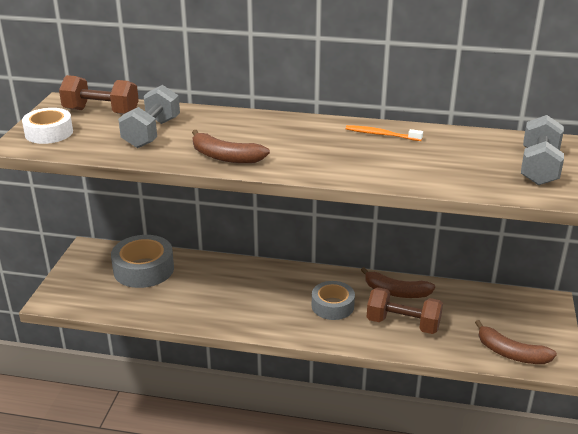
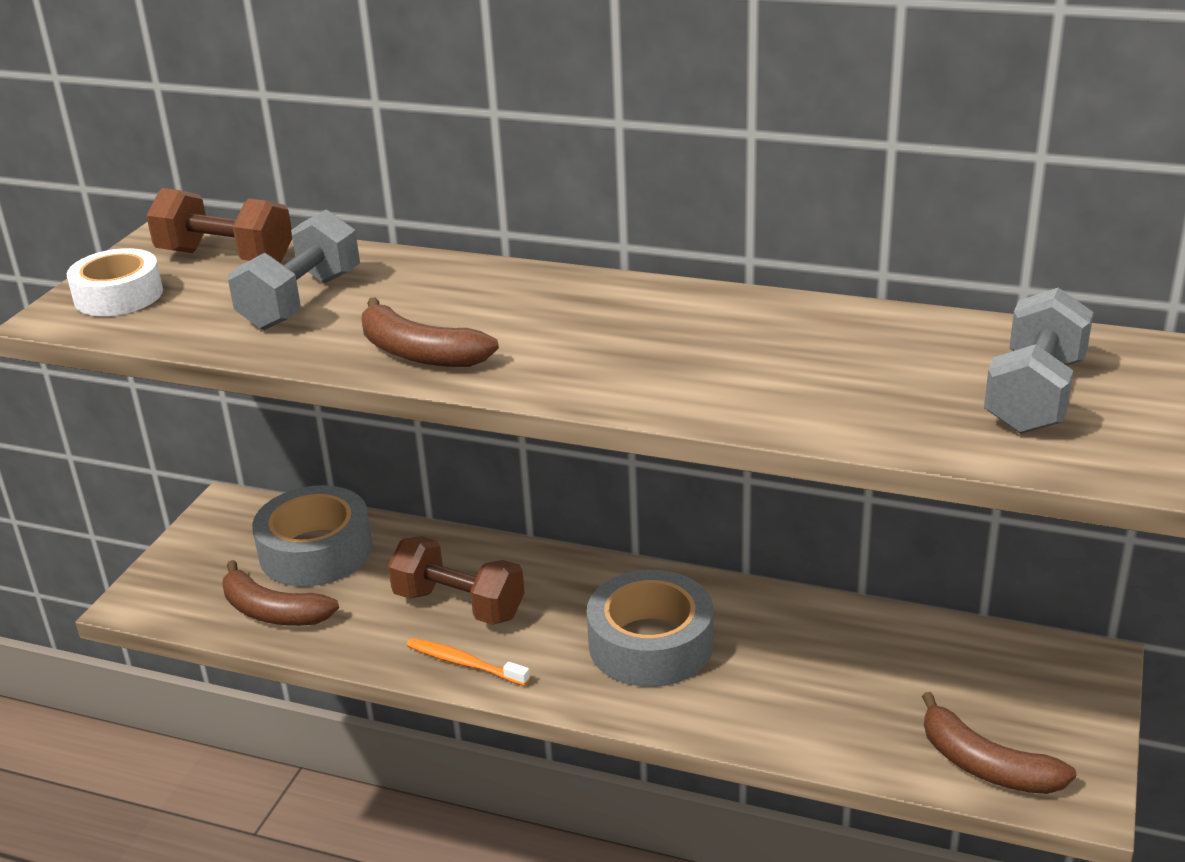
camera: 10 degrees right, 0 degrees up
(332, 306) = (650, 644): grey tape -> grey tape, size x1.50
(381, 135) = (735, 316): orange toothbrush -> orange toothbrush (464, 663)
(396, 292) = (781, 623): brown banana -> brown banana (273, 611)
(403, 324) = (780, 690): brown dumbbell -> brown dumbbell (459, 605)

